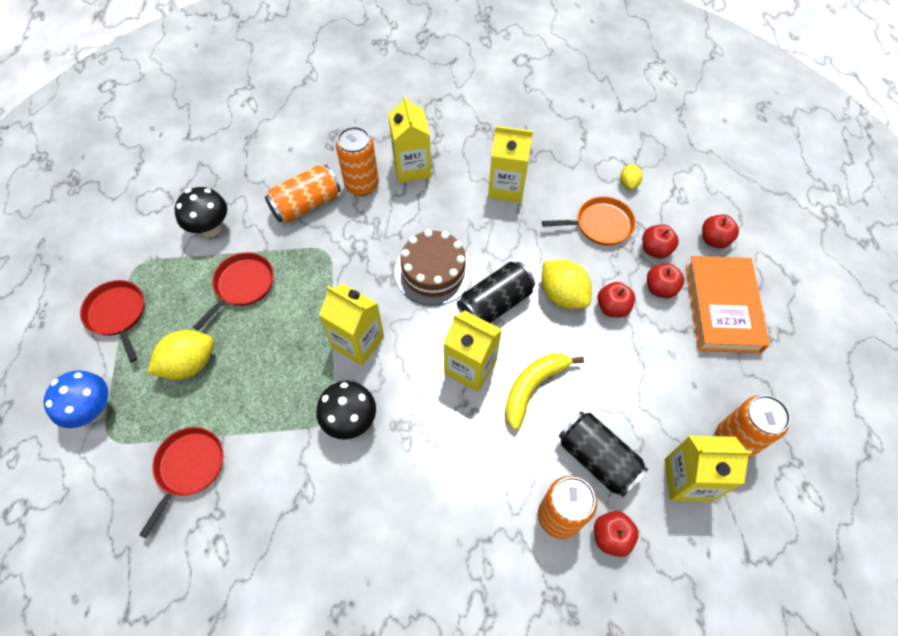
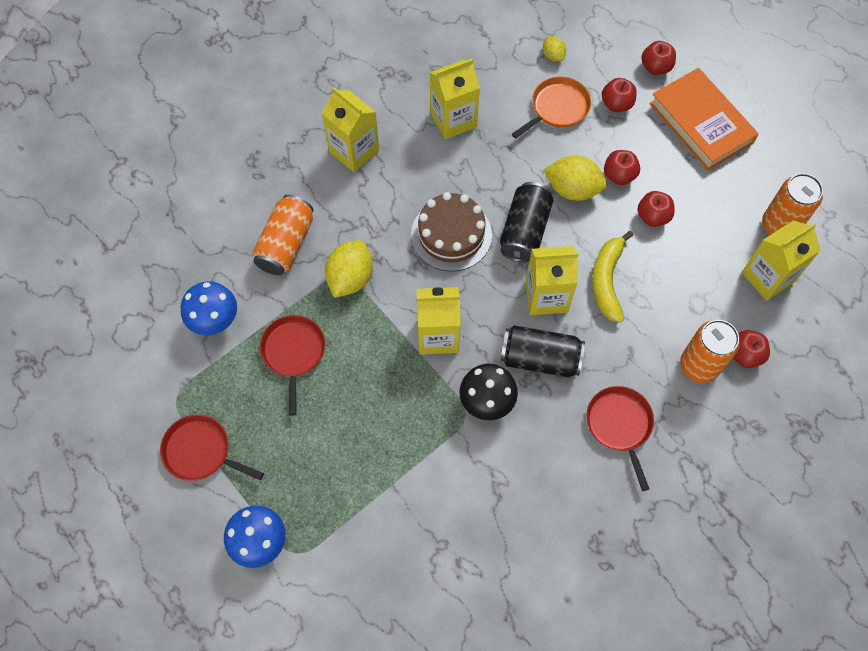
camera: 35 degrees left, 5 degrees up
(189, 364) = (309, 448): yellow lemon -> yellow lemon (350, 278)
(189, 467) = (386, 528): red pan -> red pan (619, 425)
(210, 229) = (215, 321): black mushroom -> blue mushroom
(362, 185) = (321, 194): orange can -> none
(597, 459) = (694, 304): black can -> black can (540, 358)
(660, 288) = (644, 136): red apple -> red apple (653, 216)

